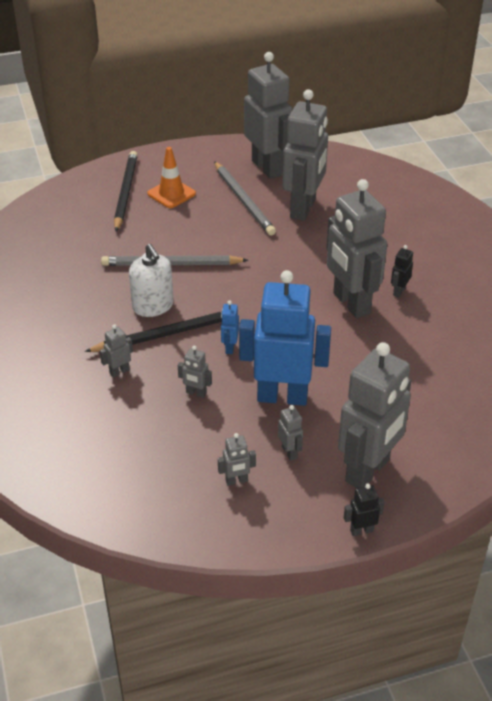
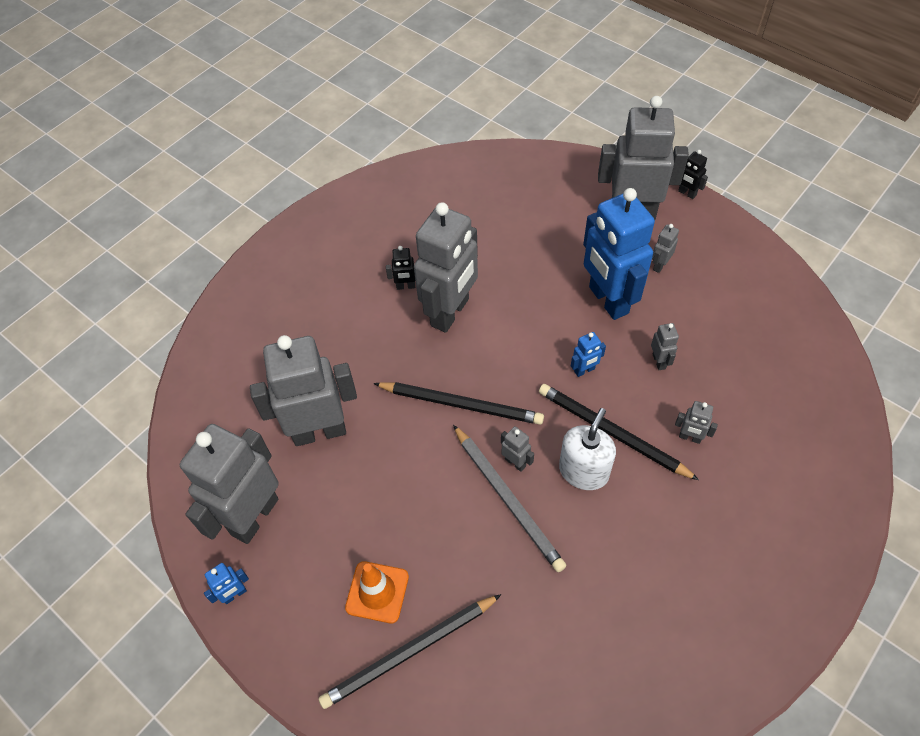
camera: 120 degrees left, 15 degrees up
(225, 149) = (235, 594): none -> blue robot
(236, 481) = (717, 281): grey robot -> grey robot (515, 462)
(243, 201) = (341, 500): grey pencil -> none
(262, 274) = (461, 404): none -> black pencil

